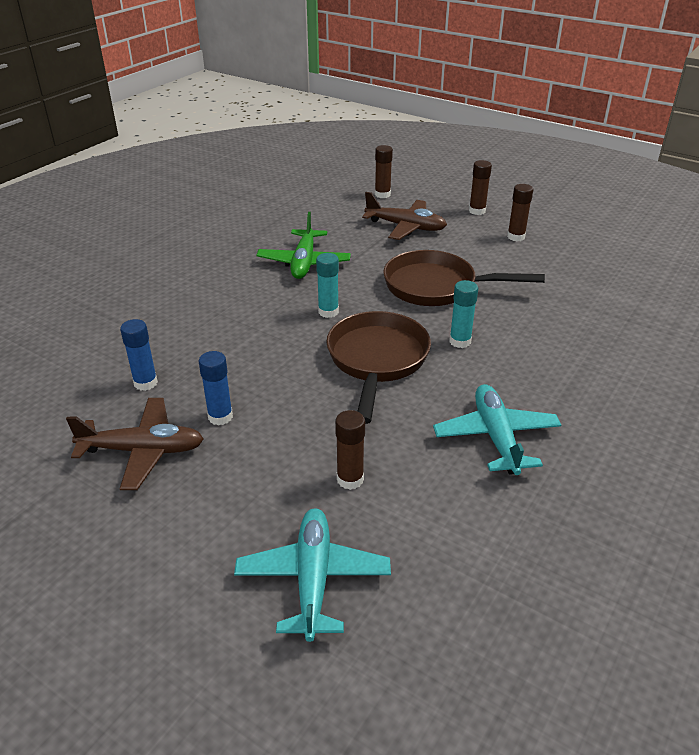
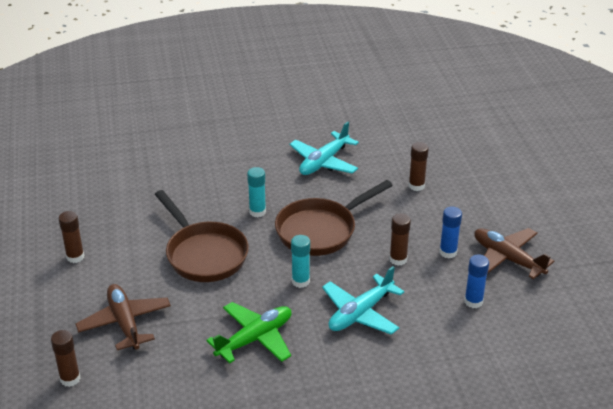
camera: 135 degrees left, 0 degrees up
(313, 579) = (476, 164): turquoise plane -> turquoise plane (360, 313)
(477, 211) = (45, 300): brown glue stick -> brown glue stick (398, 259)

